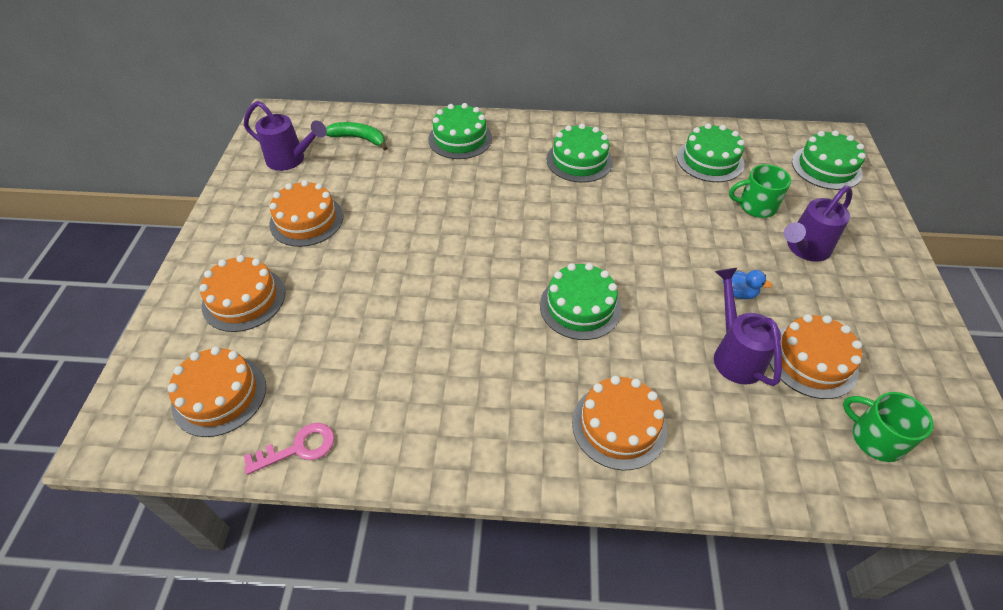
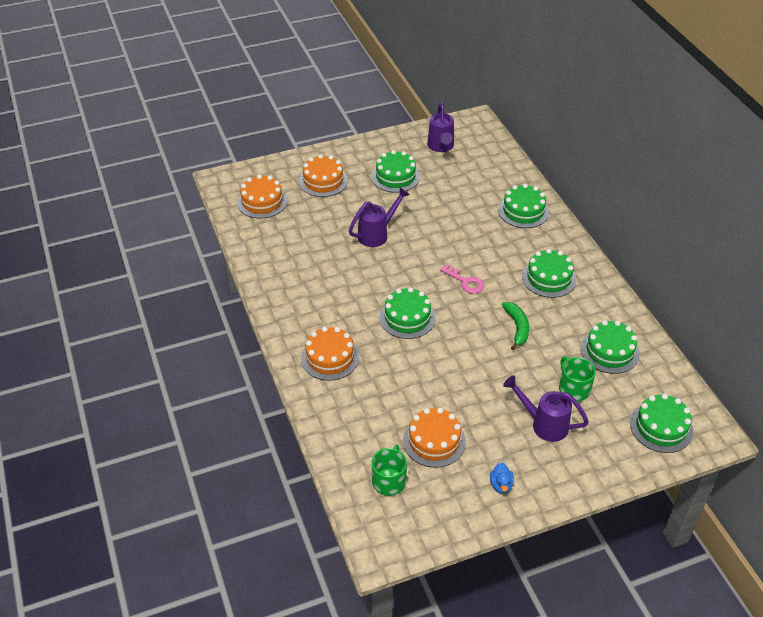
camera: 65 degrees right, 5 degrees down
(298, 448) = (249, 241): pink key -> pink key (465, 282)
(306, 220) = (395, 176): orange cake -> green cake
(359, 139) = (484, 166): green banana -> green banana (517, 327)
(734, 354) = (415, 400): purple watering can -> purple watering can (377, 234)
(738, 293) = (471, 393): blue duck -> blue duck (501, 485)

